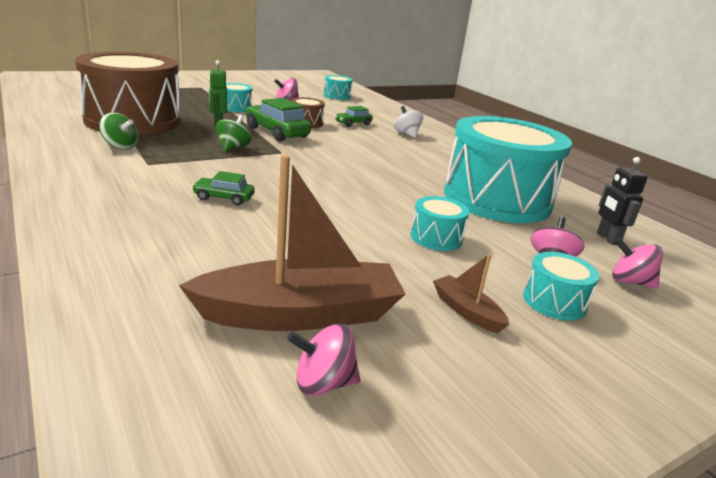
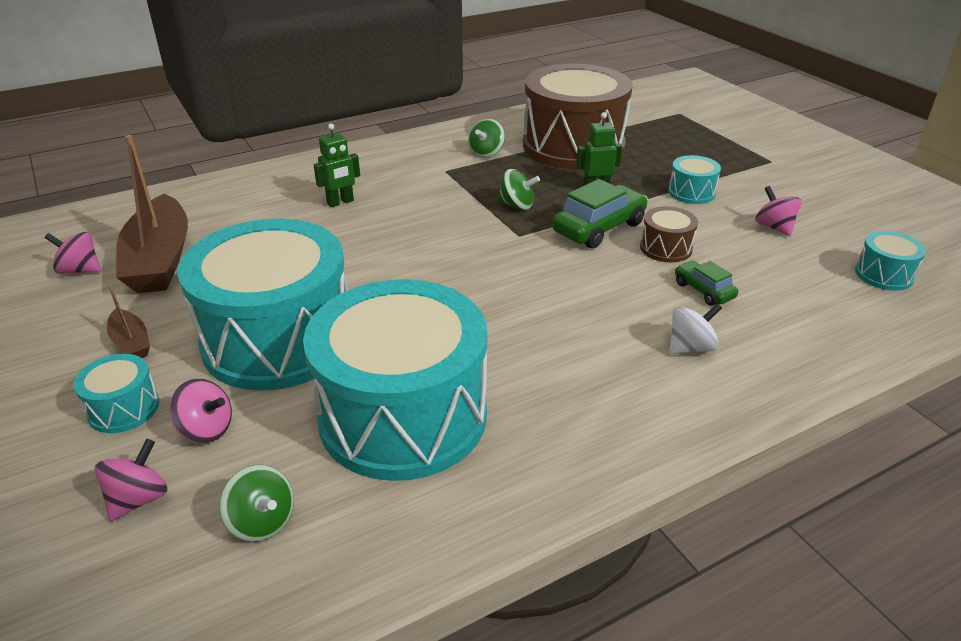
camera: 95 degrees right, 10 degrees up
(192, 210) = (340, 202): none -> green robot
(224, 198) = (369, 213): green car -> none
(323, 383) = (80, 270): pink spinning top -> pink spinning top turned 75 degrees counterclockwise
(436, 237) = (278, 340): turquoise drum -> turquoise drum, size x2.45
(467, 311) = (131, 343): brown boat -> brown boat turned 90 degrees clockwise
(607, 239) = (262, 522): black robot -> green spinning top

